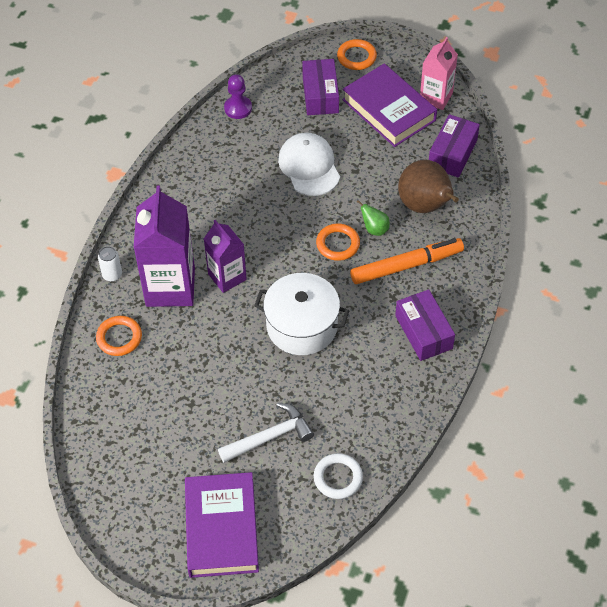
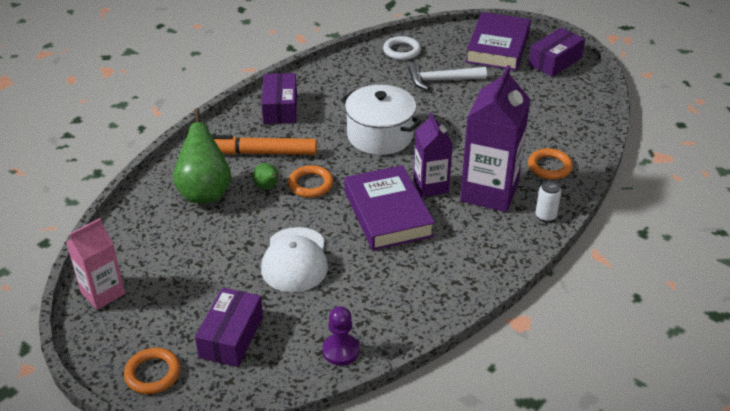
camera: 160 degrees left, 15 degrees down
(388, 110) = (166, 294): purple book -> purple book (388, 213)
(425, 206) = (205, 192): brown pear -> green pear
(452, 153) = (138, 230): purple box -> purple box (555, 61)

